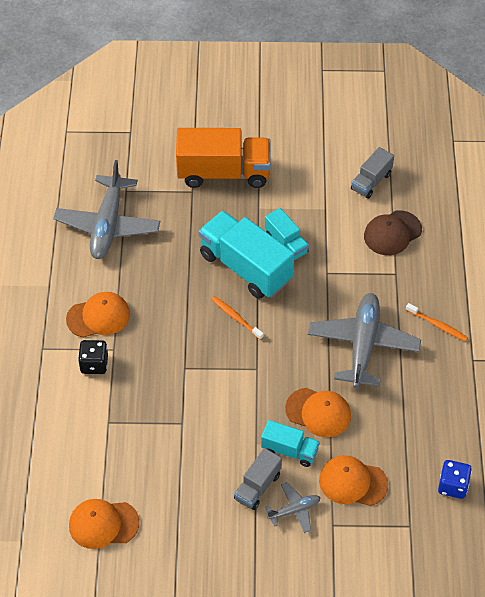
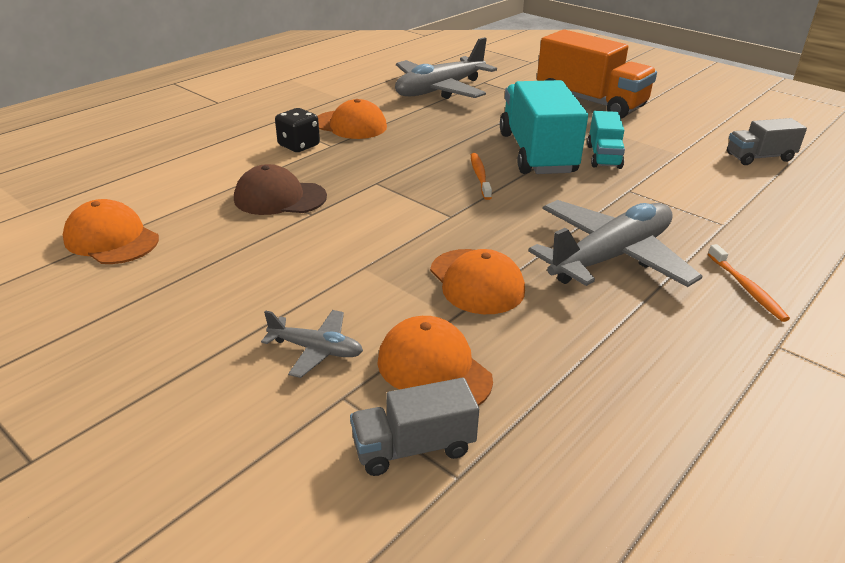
camera: 40 degrees right, 20 degrees down
(257, 486) = (307, 302): grey truck -> grey truck (413, 447)
(289, 450) = (393, 293): turquoise truck -> none
(392, 233) = (751, 196): brown cap -> brown cap (280, 198)
(453, 486) = (595, 472): blue dice -> none

